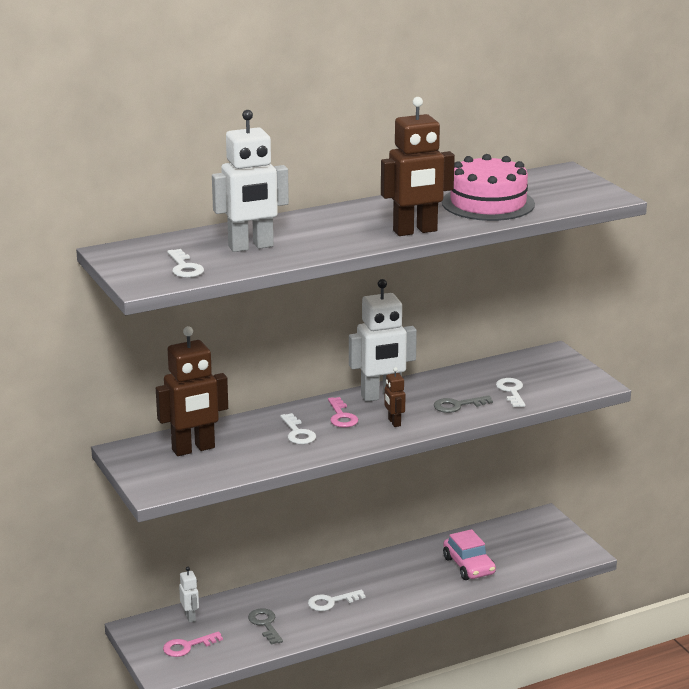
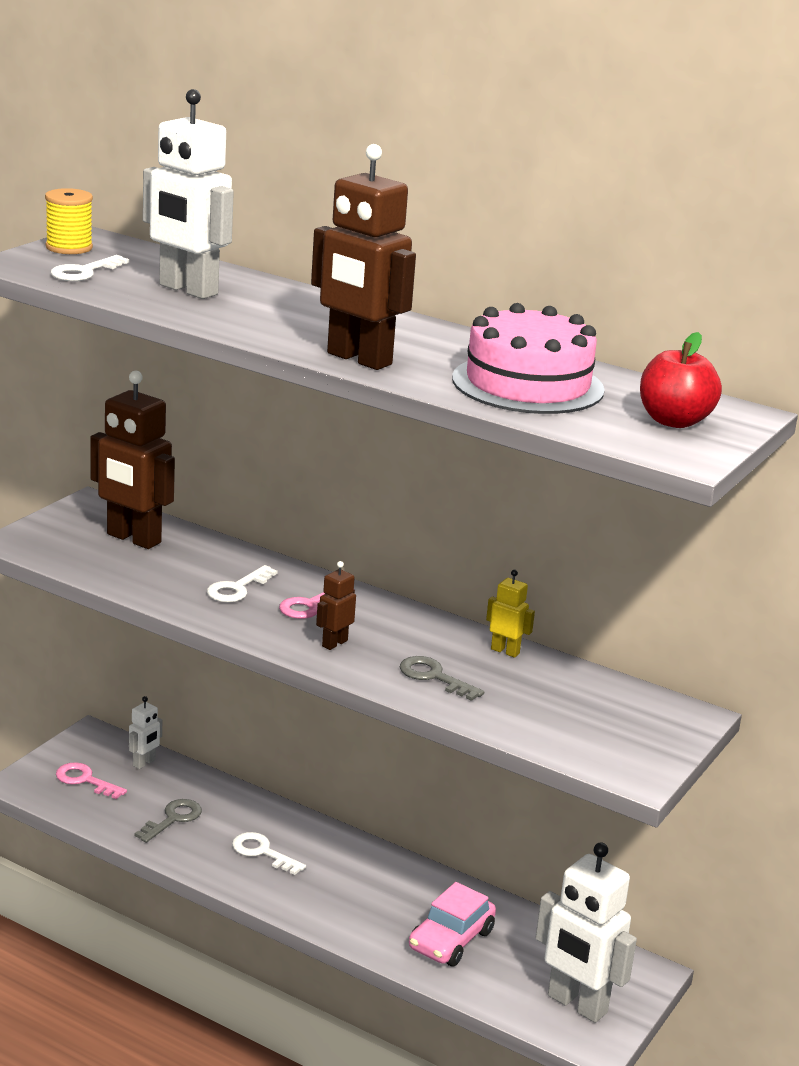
camera: 55 degrees right, 0 degrees up
(126, 262) = (69, 247): none -> yellow spool
(381, 396) = (395, 618): white robot -> white robot (576, 1004)
(447, 377) = (505, 651): none -> yellow robot
(511, 391) = (525, 708): white key -> none
(564, 187) = (674, 421): none -> red apple

